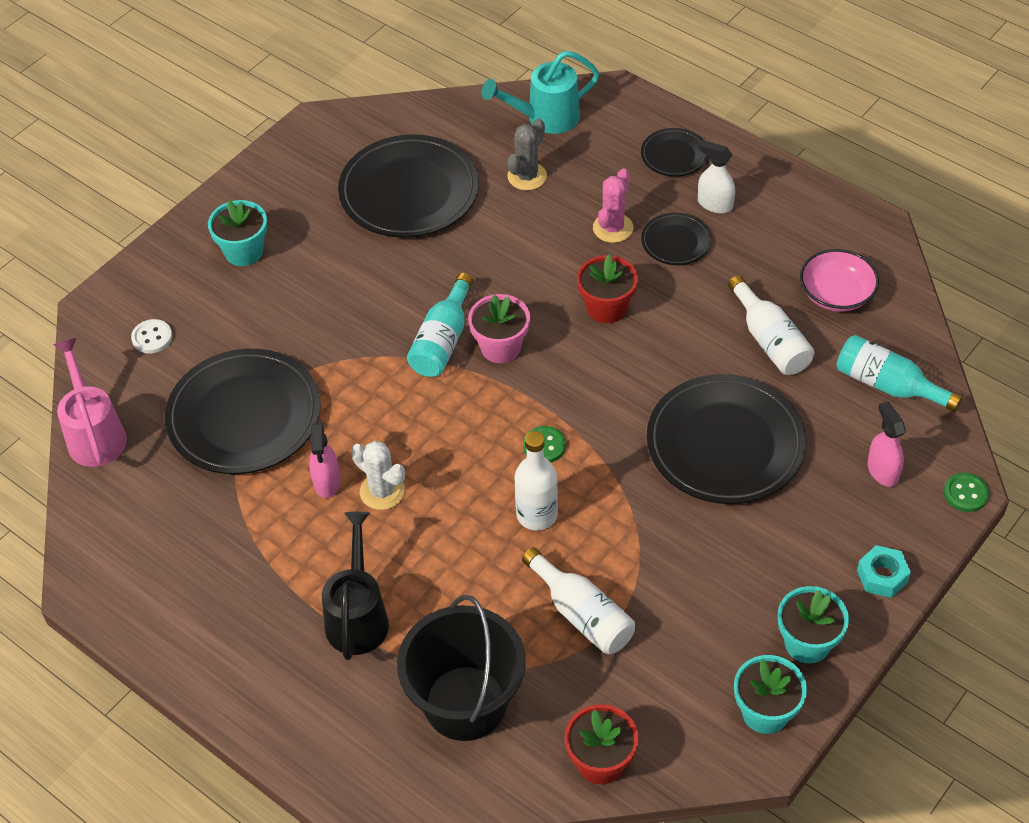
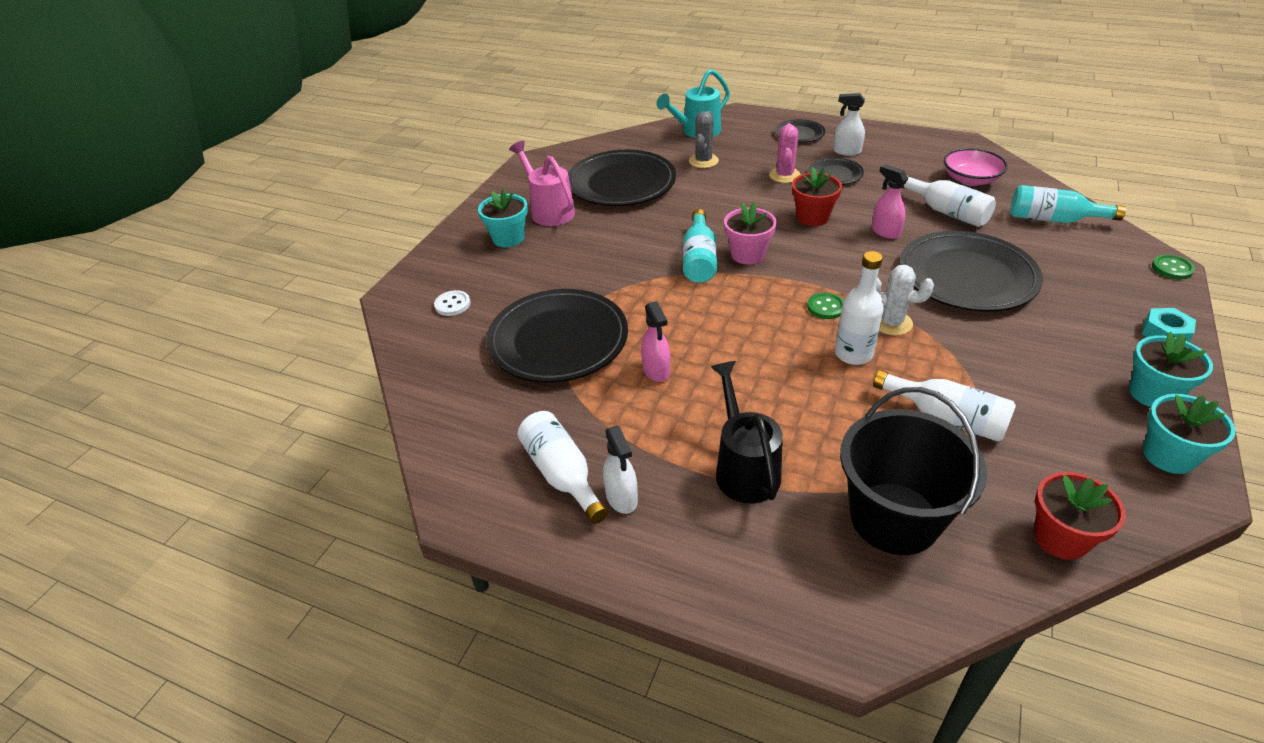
camera: 15 degrees left, 10 degrees down
(95, 434) = (425, 381): pink watering can -> pink watering can (549, 211)
(189, 577) = (562, 474): none -> white bottle
(233, 616) = (621, 498): none -> white spray bottle
(382, 491) = (709, 367): white cactus -> white cactus (891, 323)
(882, 471) = (1098, 268): pink spray bottle -> pink spray bottle (885, 232)

